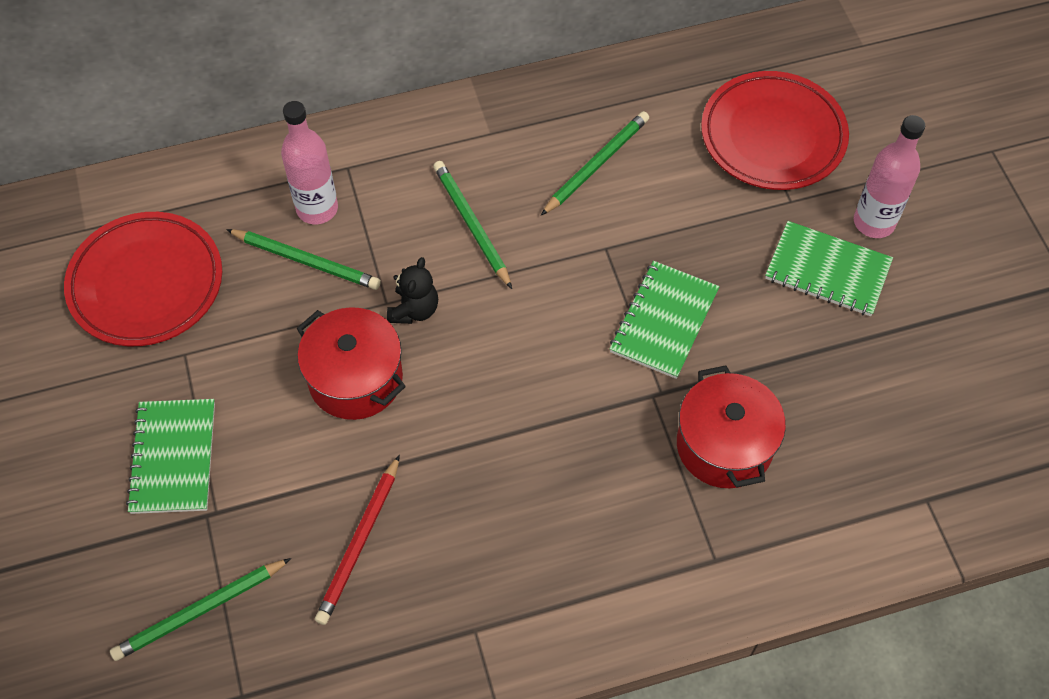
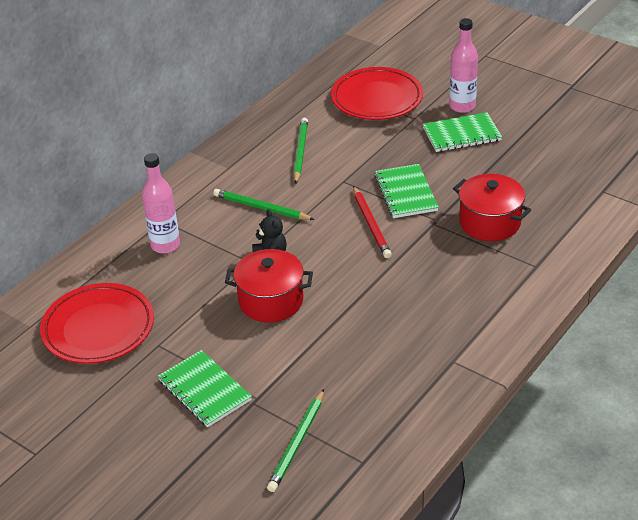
camera: 35 degrees left, 20 degrees down
(306, 261) = (184, 269): green pencil -> none
(360, 542) = (352, 363): red pencil -> red pencil (371, 224)

